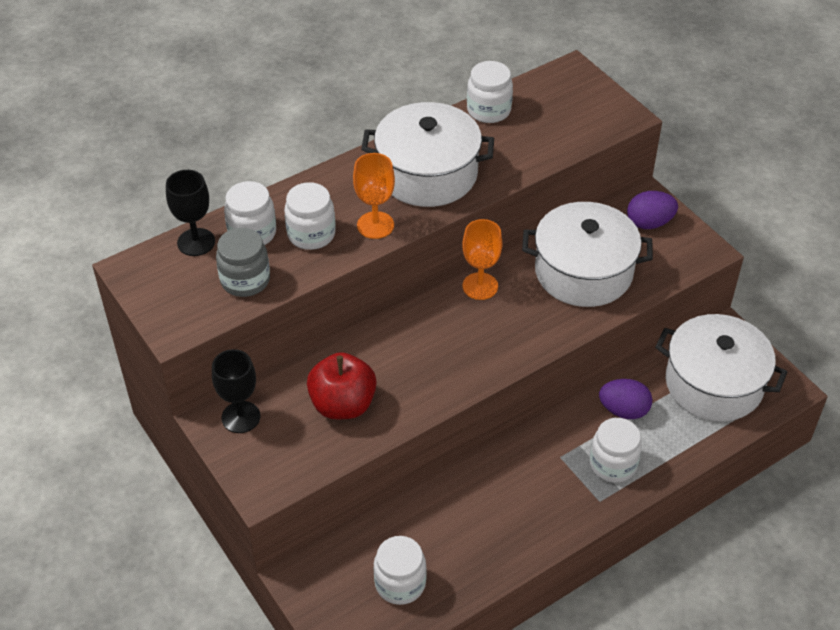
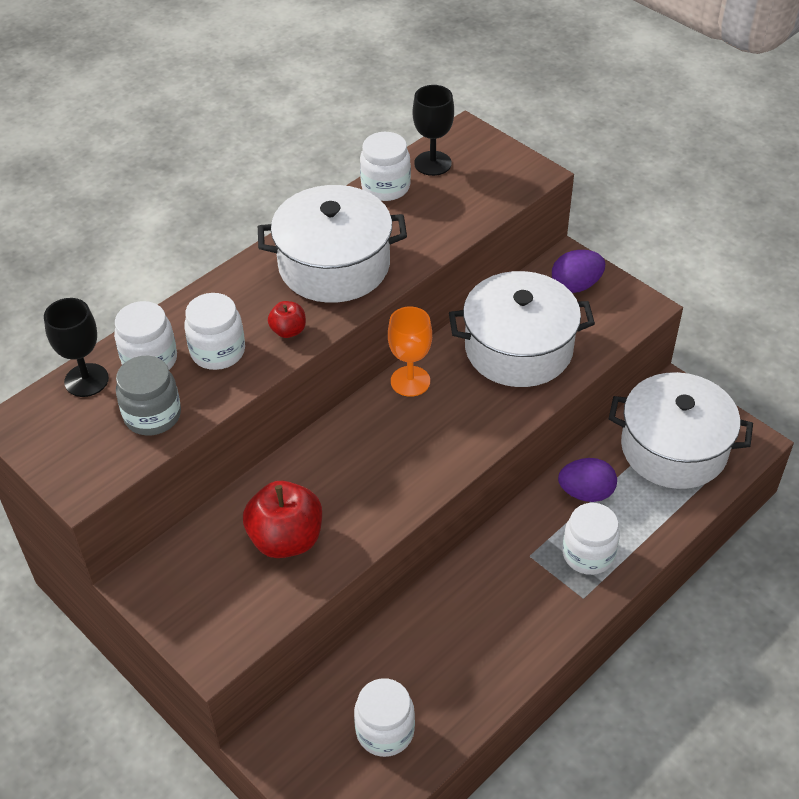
camera: 10 degrees left, 0 degrees up
(241, 417) = (172, 573): black goblet -> black goblet (432, 163)
(375, 225) = (288, 331): orange goblet -> red apple

